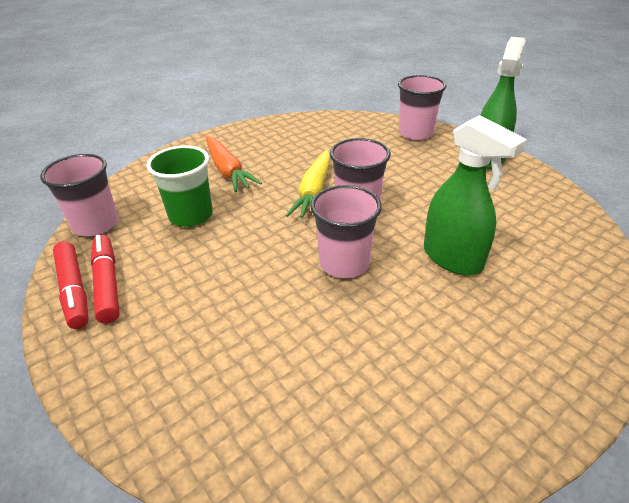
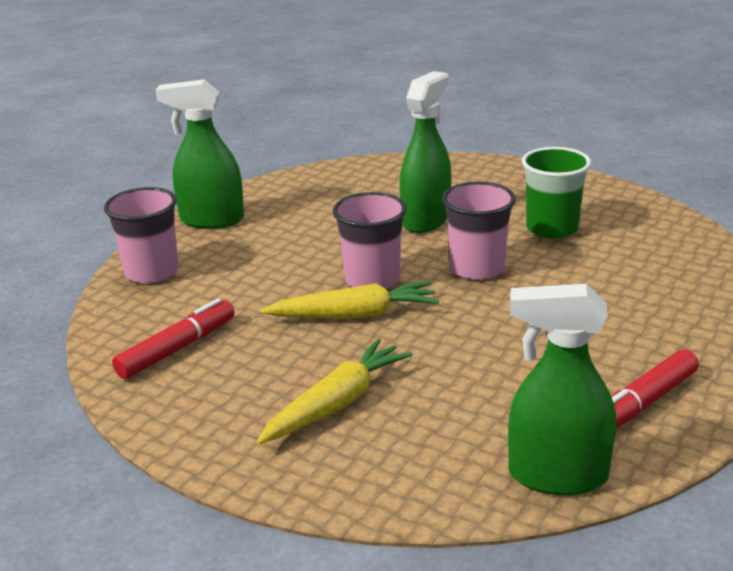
camera: 110 degrees left, 10 degrees down
(74, 290) = (676, 424): red marker -> red marker (177, 348)
(96, 224) = (557, 475): pink cup -> green spray bottle
(191, 215) = (471, 394): green cup -> green cup (552, 228)
(228, 171) = (337, 403): orange carrot -> yellow carrot

